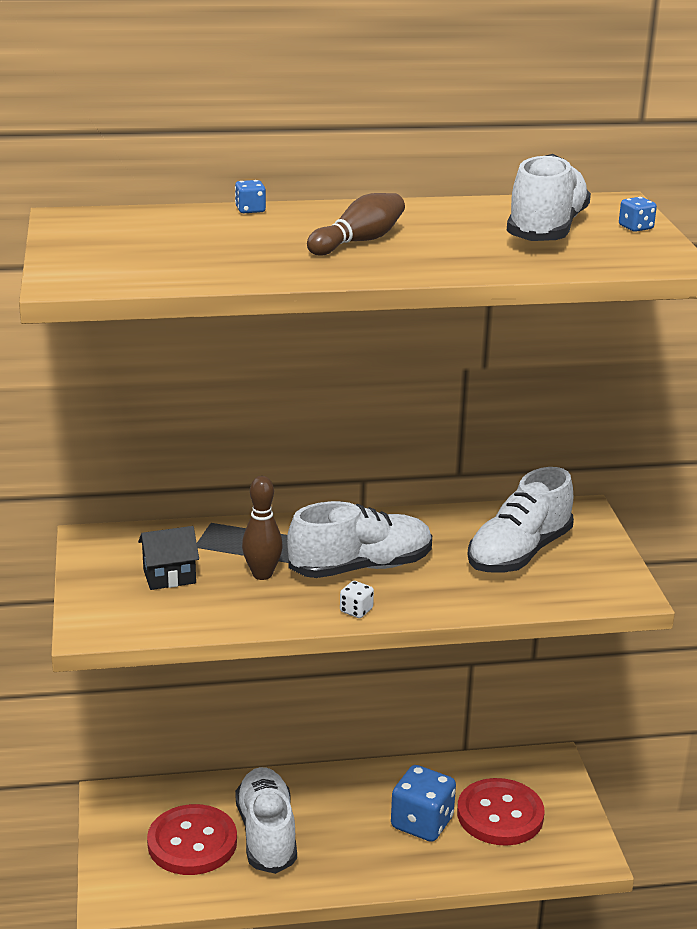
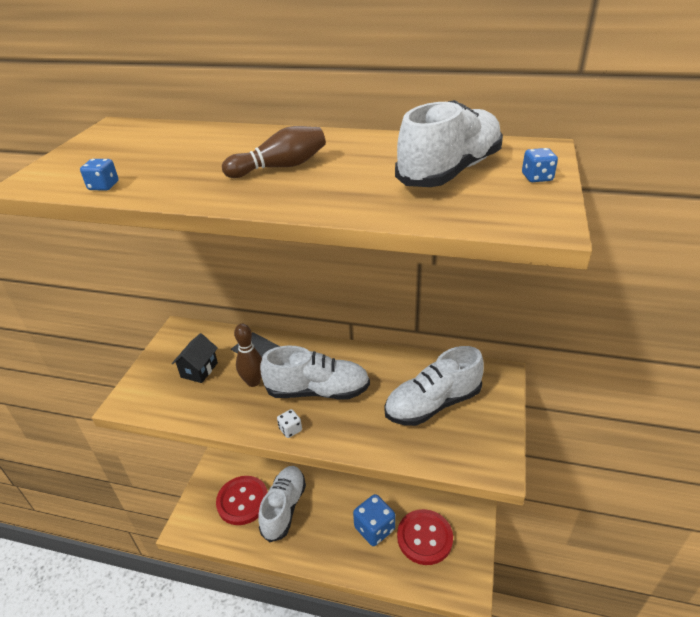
camera: 25 degrees right, 10 degrees up
(169, 576) = (199, 370): black house -> black house turned 75 degrees counterclockwise
(250, 210) = (238, 130): blue dice -> blue dice (103, 186)

